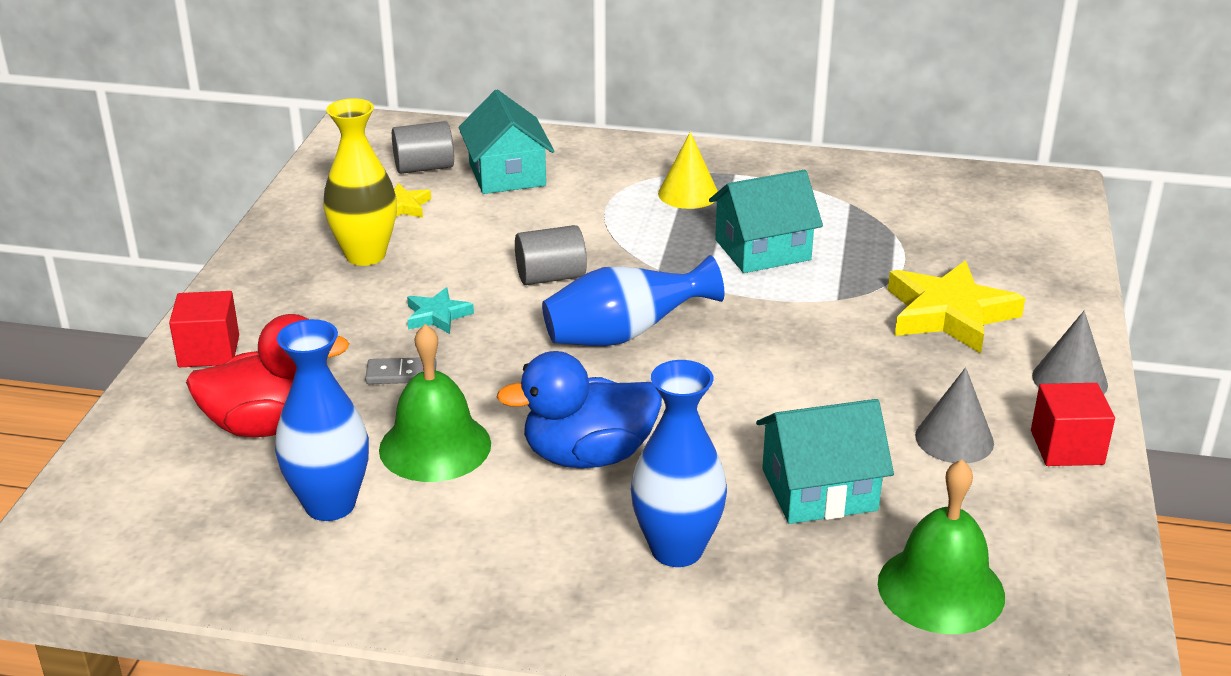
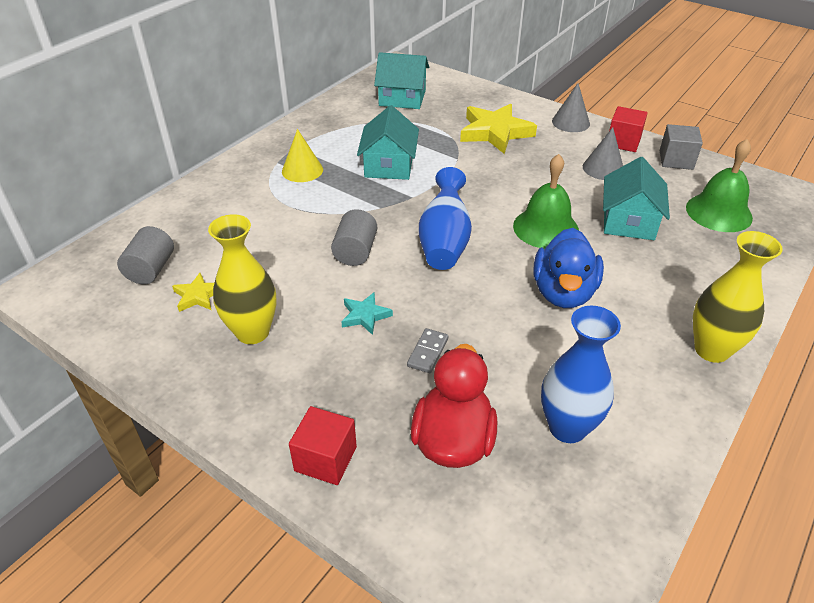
camera: 65 degrees left, 10 degrees up
(435, 446) = (523, 357): green bell -> green bell (545, 228)
(507, 174) = (203, 233): turquoise house -> turquoise house (402, 98)
(554, 616) = (711, 350): none -> yellow vase
(677, 549) = (664, 285): blue vase -> none
(1071, 517) = (676, 160): none -> grey cube

